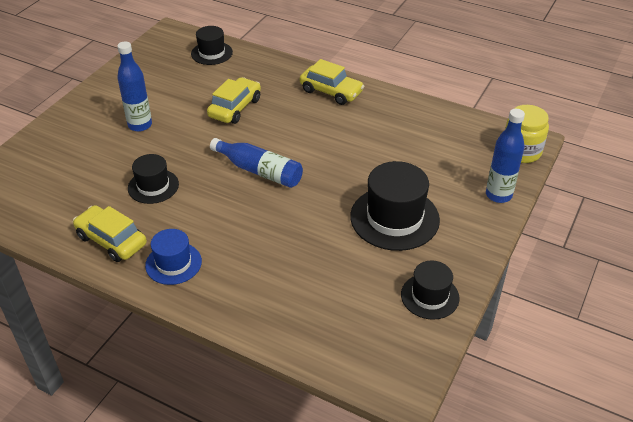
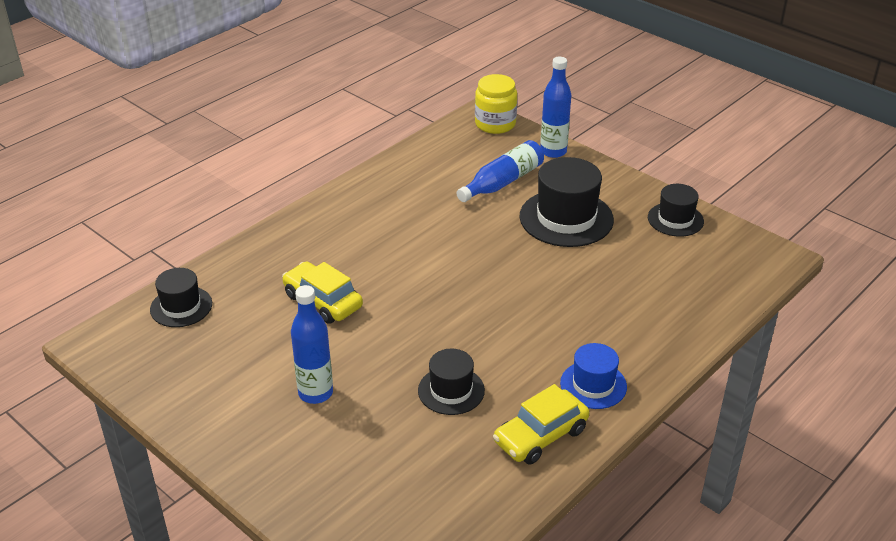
camera: 75 degrees left, 5 degrees down
(259, 171) = (457, 298): blue bottle -> blue bottle (503, 182)
(331, 91) = (331, 220): yellow car -> none

